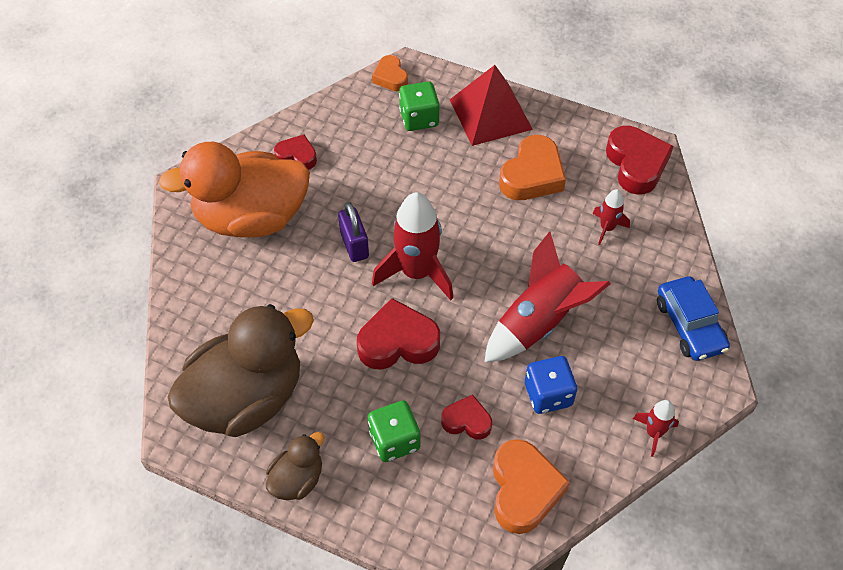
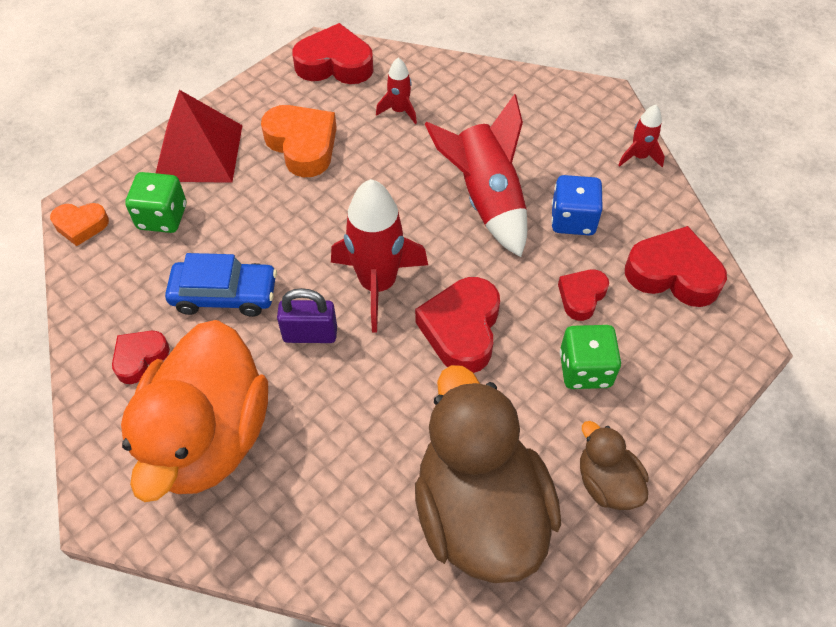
camera: 70 degrees left, 0 degrees up
(524, 490) = (673, 274): orange heart -> red heart
(690, 325) = (535, 92): blue car -> blue car (225, 294)

